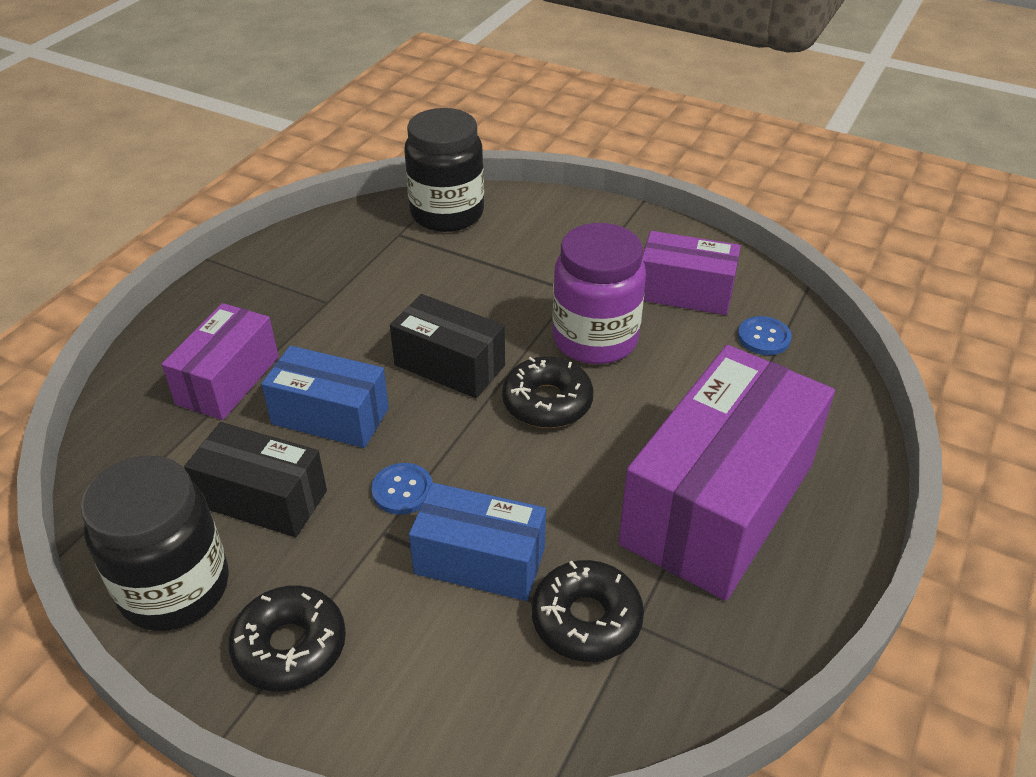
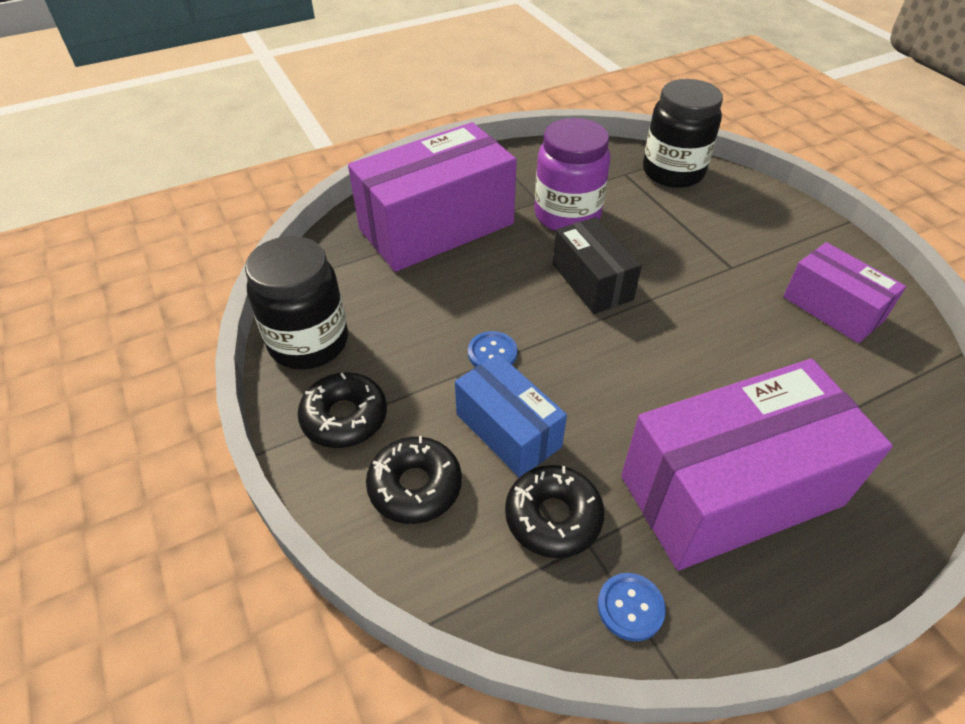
camera: 35 degrees right, 5 degrees up
(228, 380) = (436, 226): purple box -> purple box, size x1.82
(263, 499) = (400, 313): black box -> none
(330, 416) = (483, 279): blue box -> none
(547, 402) = (646, 342): black donut -> black donut (415, 486)
(595, 339) = (722, 312): purple jar -> purple jar (567, 215)
(763, 337) = (881, 377): blue button -> blue button (630, 607)

